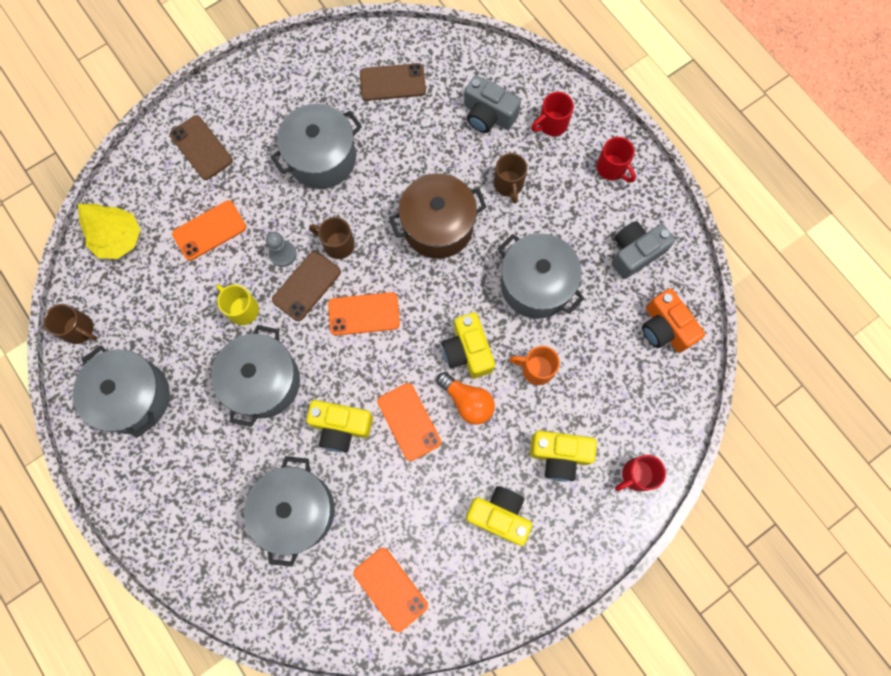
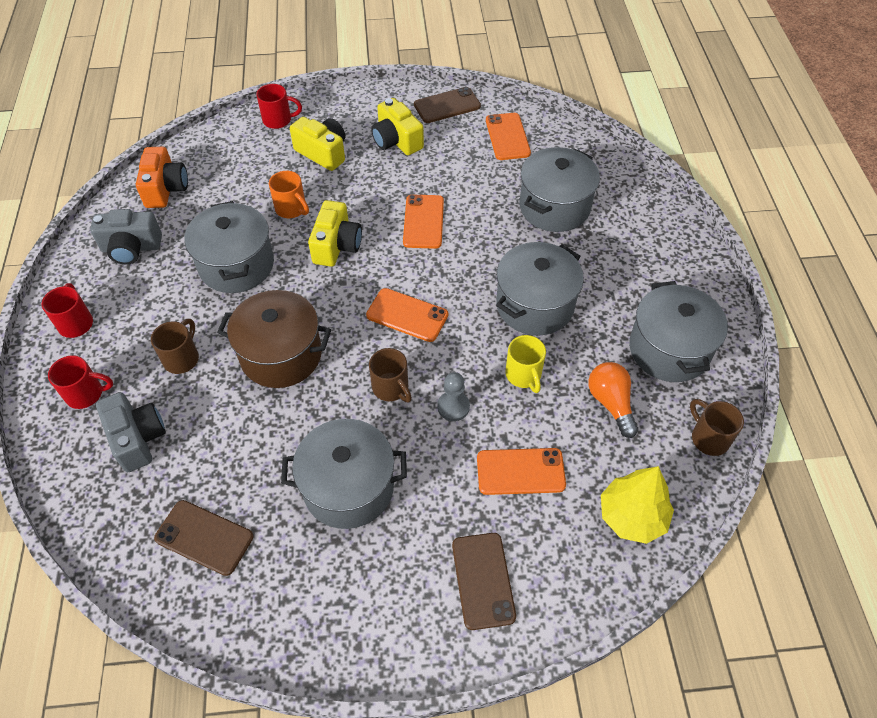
camera: 150 degrees left, 20 degrees down
(306, 286) = (446, 365): brown phone -> brown phone (447, 105)
(341, 427) = (483, 243): yellow camera -> none
(467, 401) = (365, 213): orange light bulb -> orange light bulb (611, 403)

